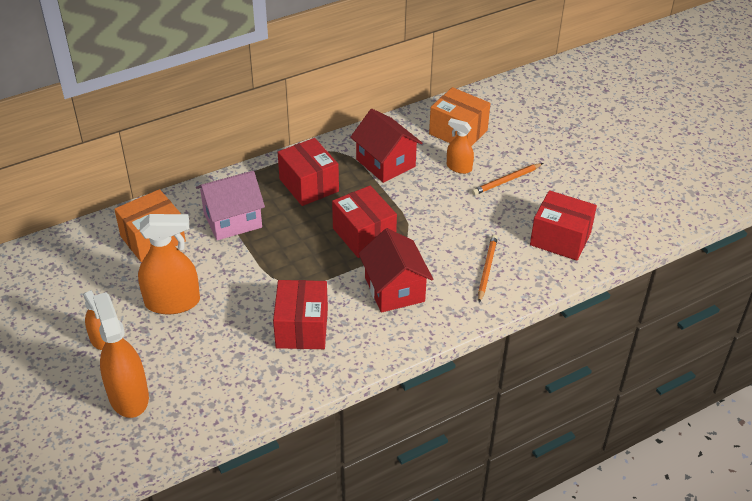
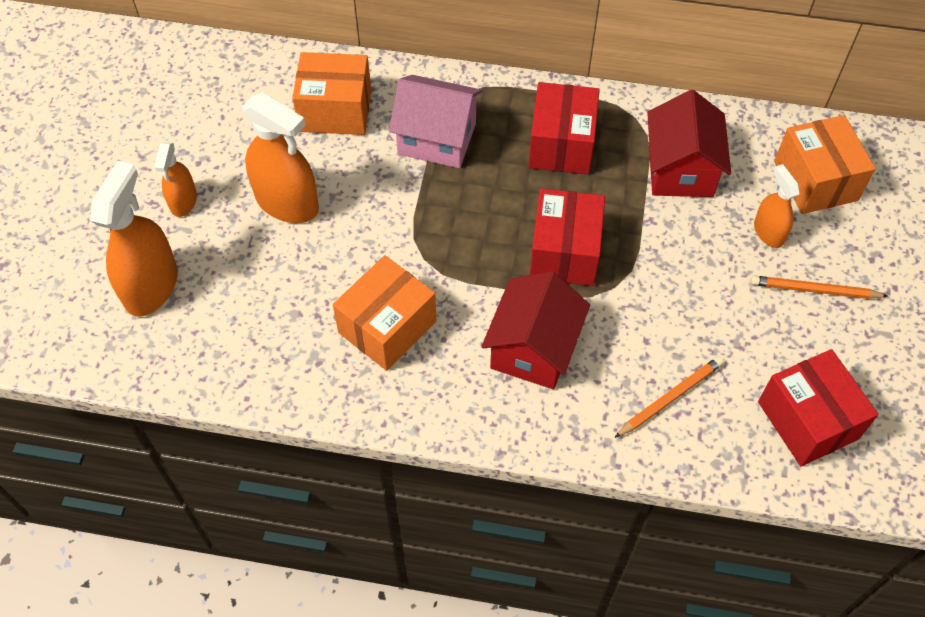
camera: 40 degrees right, 15 degrees up
(302, 328) = (387, 327): red box -> orange box

